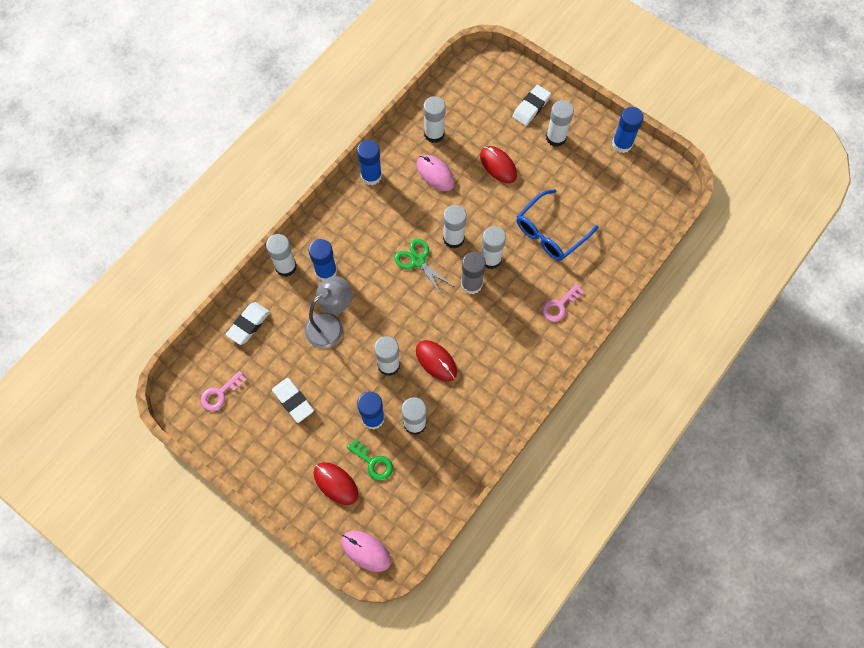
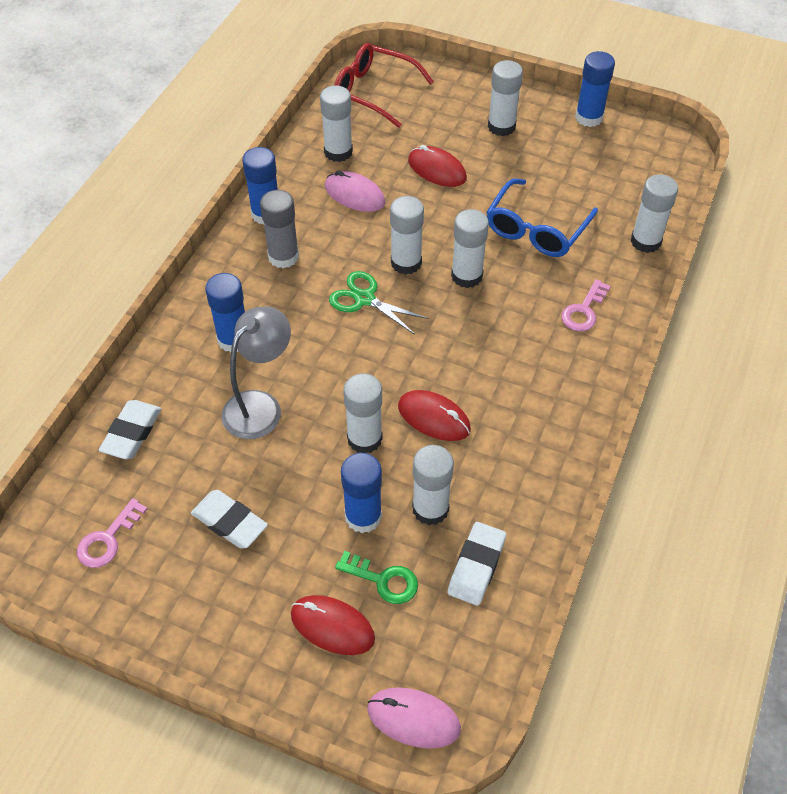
camera: 15 degrees left, 15 degrees down
(286, 267) = (171, 346): white glue stick -> white glue stick (645, 241)
(471, 284) = (450, 311): grey glue stick -> grey glue stick (283, 256)
(474, 84) = (373, 92): none -> red glasses
(531, 107) = (456, 101): white eraser -> white eraser (476, 566)

